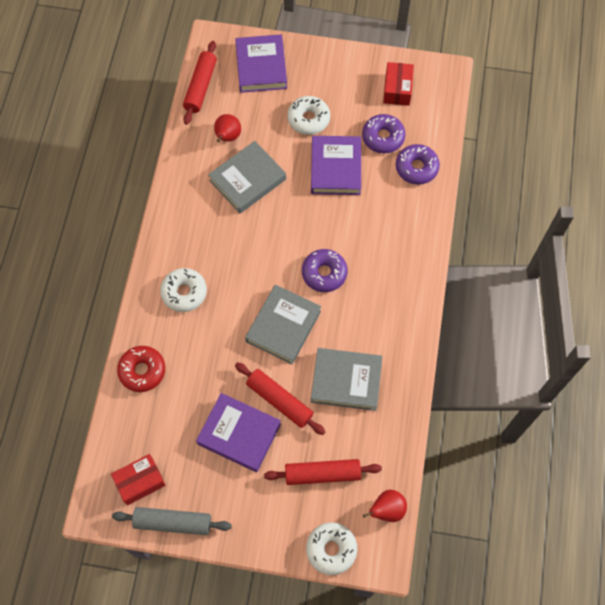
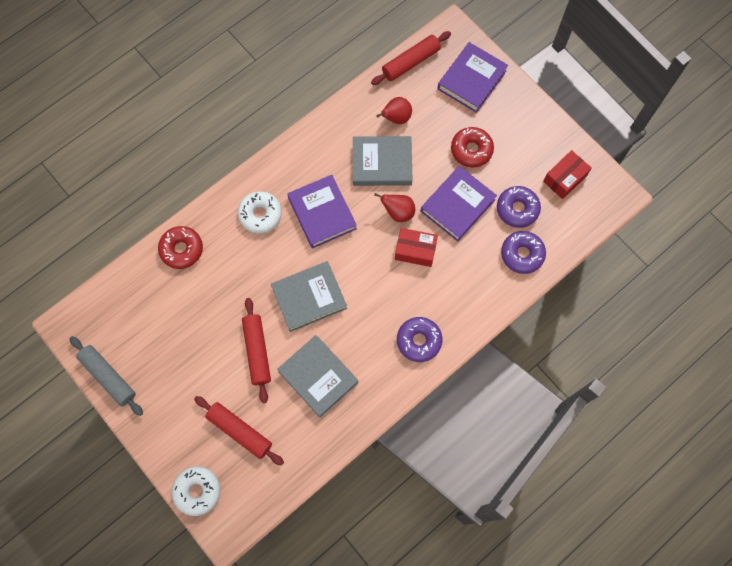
camera: 40 degrees right, 5 degrees up
(140, 482) = (112, 329): red box -> red box (415, 250)
(239, 434) = (207, 352): purple book -> purple book (322, 213)
(308, 119) = (471, 150): white donut -> red donut
(324, 273) = (375, 281): purple donut -> purple donut (419, 341)
(387, 510) = (262, 497): red pear -> red pear (398, 212)

